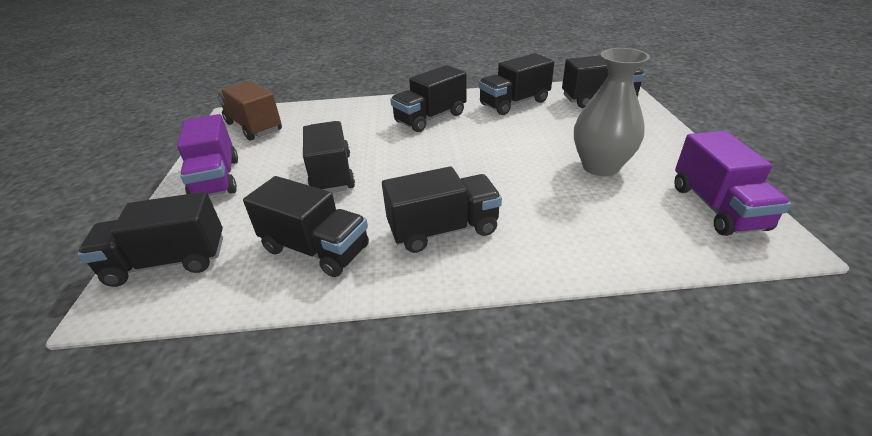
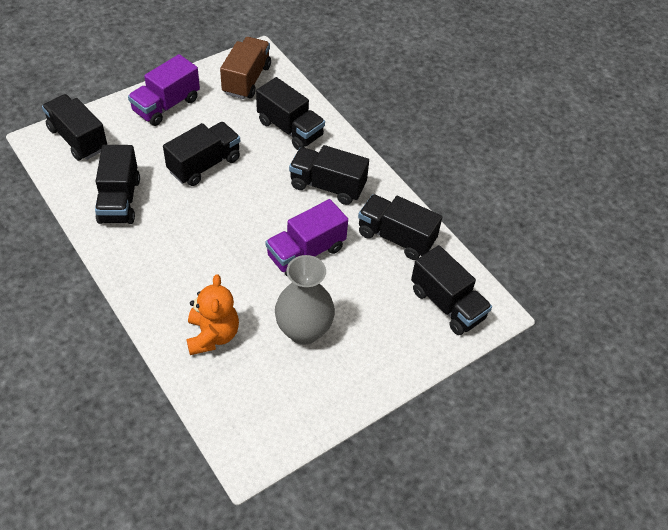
camera: 55 degrees right, 15 degrees up
(443, 230) = (169, 257): black truck -> black truck (290, 129)
(583, 224) = (212, 335): none -> orange teddy bear
(717, 207) = (277, 418): purple truck -> purple truck (306, 252)

